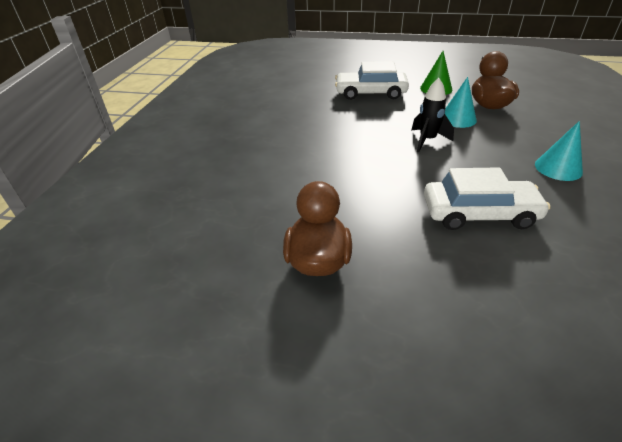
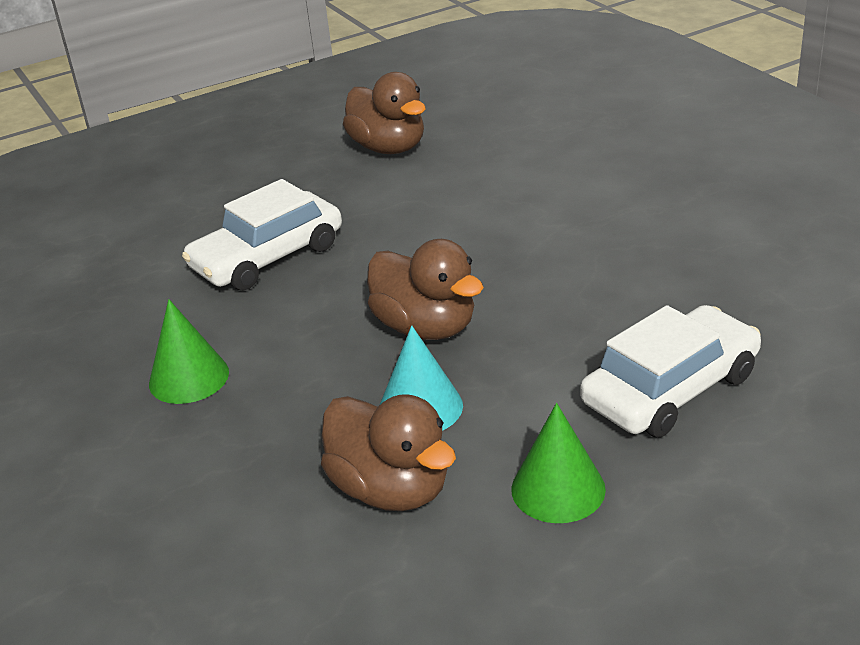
camera: 140 degrees right, 5 degrees down
(427, 140) = (426, 327): black rocket -> brown duck
(558, 168) = (189, 377): turquoise cone -> green cone

